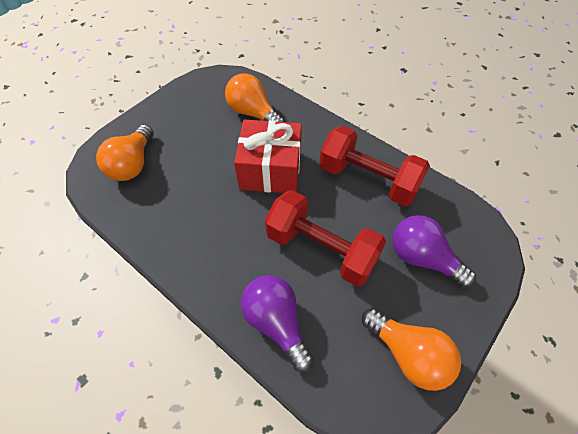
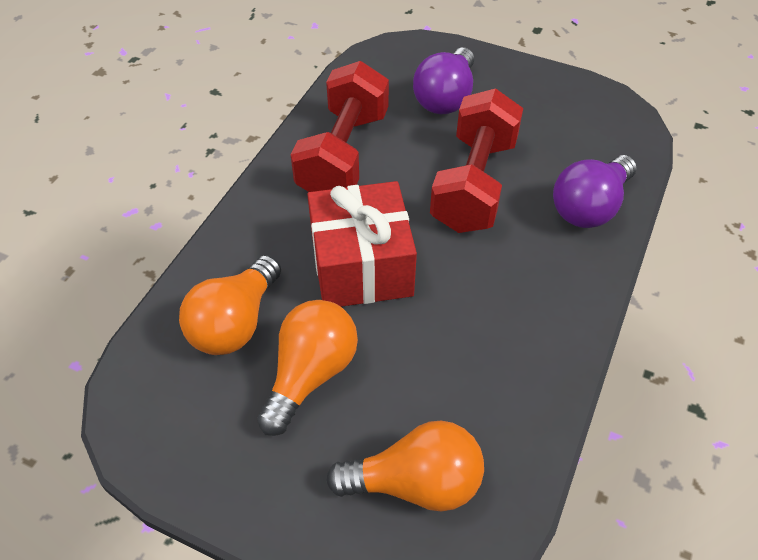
camera: 105 degrees left, 5 degrees down
(408, 354) = (562, 101): orange light bulb -> orange light bulb (310, 374)

